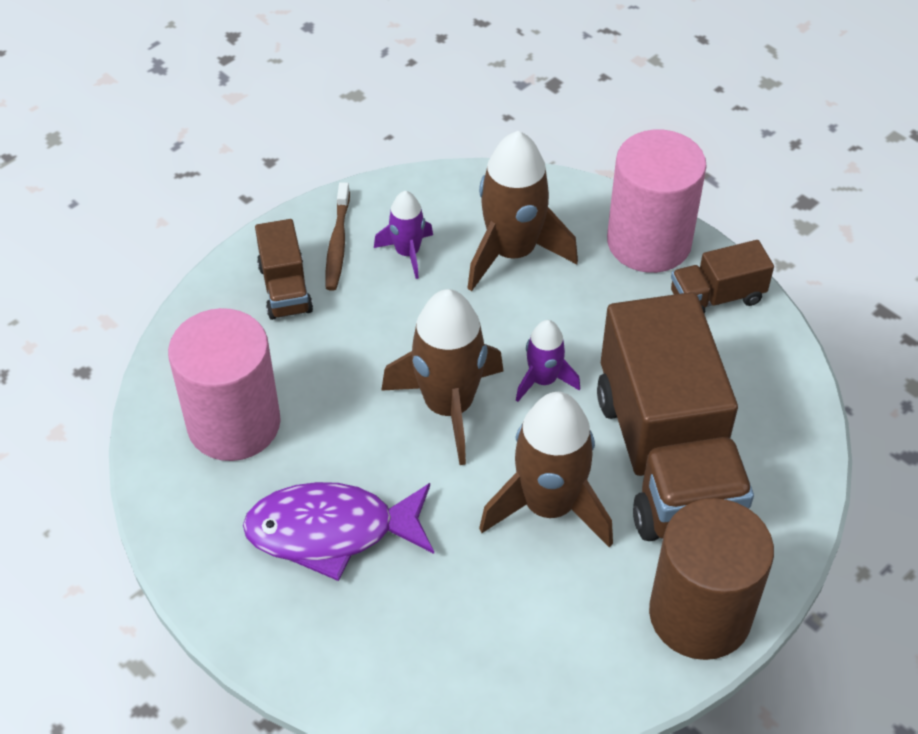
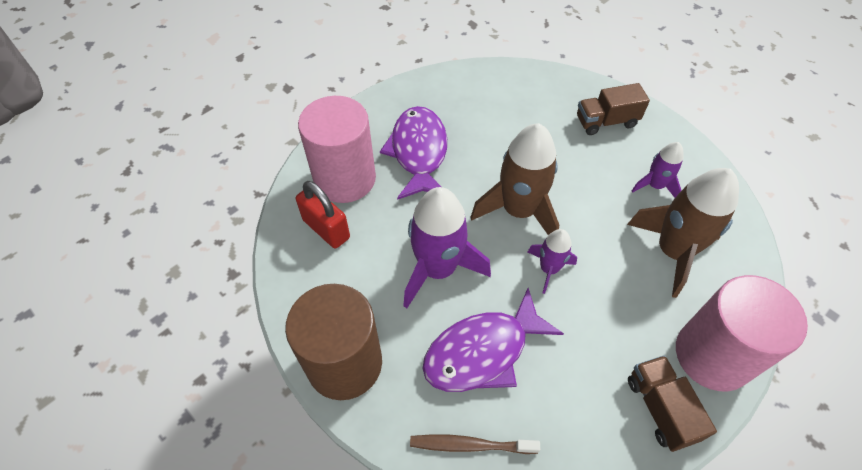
camera: 90 degrees right, 5 degrees up
(234, 423) = (495, 104): pink cylinder -> pink cylinder (345, 179)
(337, 243) = (653, 146): brown toothbrush -> brown toothbrush (470, 445)
(483, 656) = (326, 229): none -> red padlock
(549, 506) = (438, 269): brown rocket -> purple rocket
(667, 458) = (483, 351): brown truck -> purple fish

